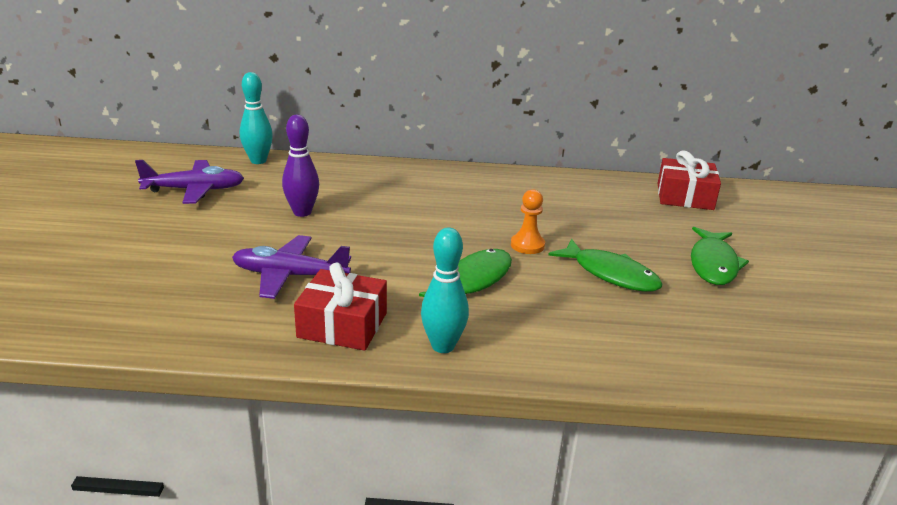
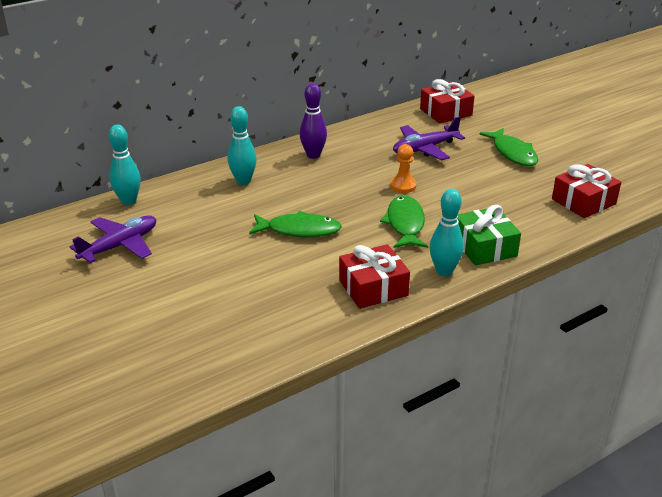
camera: 35 degrees left, 5 degrees up
(290, 275) = (293, 274): purple plane -> purple plane (424, 149)
(302, 212) = (229, 227): purple bowling pin -> purple bowling pin (313, 155)
(376, 181) = (243, 181): none -> turquoise bowling pin
(529, 344) = (484, 247): none -> green gift
(610, 274) = (471, 184): green fish -> green fish (299, 230)
(740, 353) = (583, 201): none -> red gift

